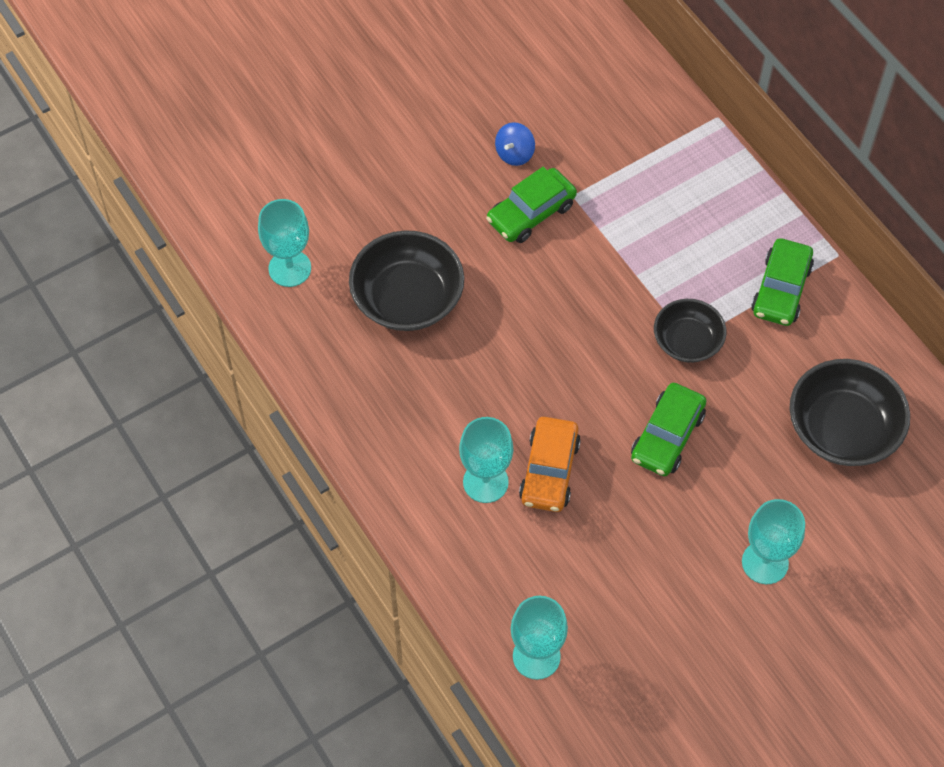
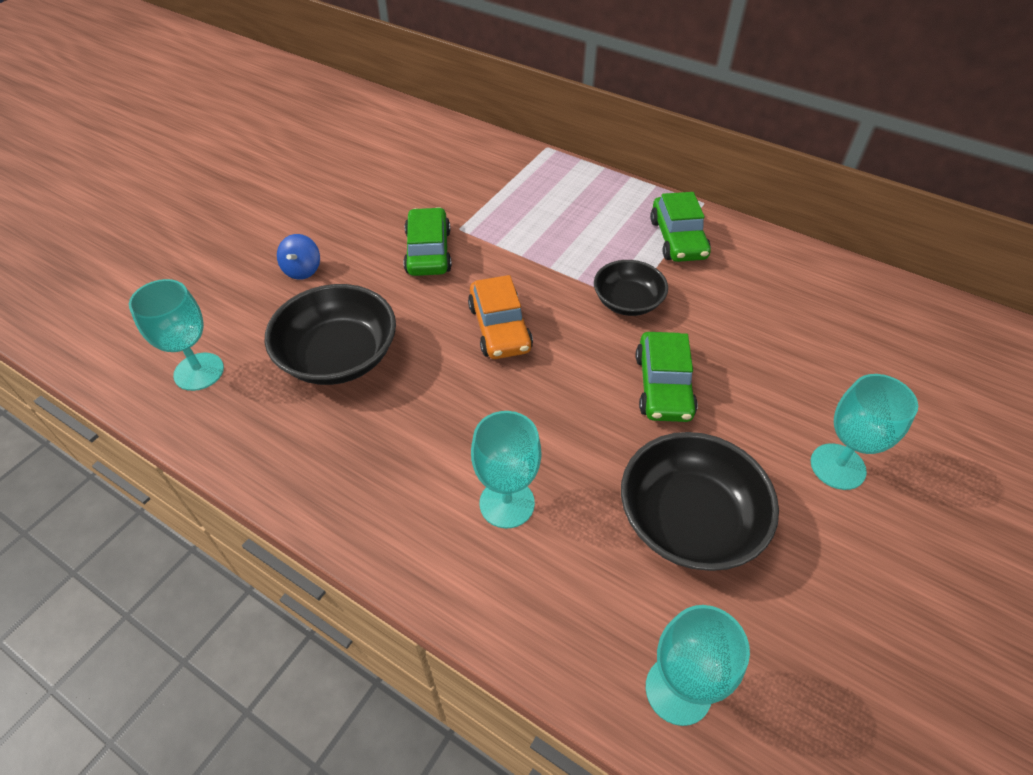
camera: 25 degrees left, 10 degrees down
(514, 154) = (391, 215): blue spinning top -> blue spinning top (302, 270)
(531, 213) = (428, 252): green car -> green car turned 150 degrees clockwise
(549, 471) = (569, 464): orange car -> orange car (500, 328)
(842, 429) = (809, 322): black bowl -> black bowl (689, 520)

